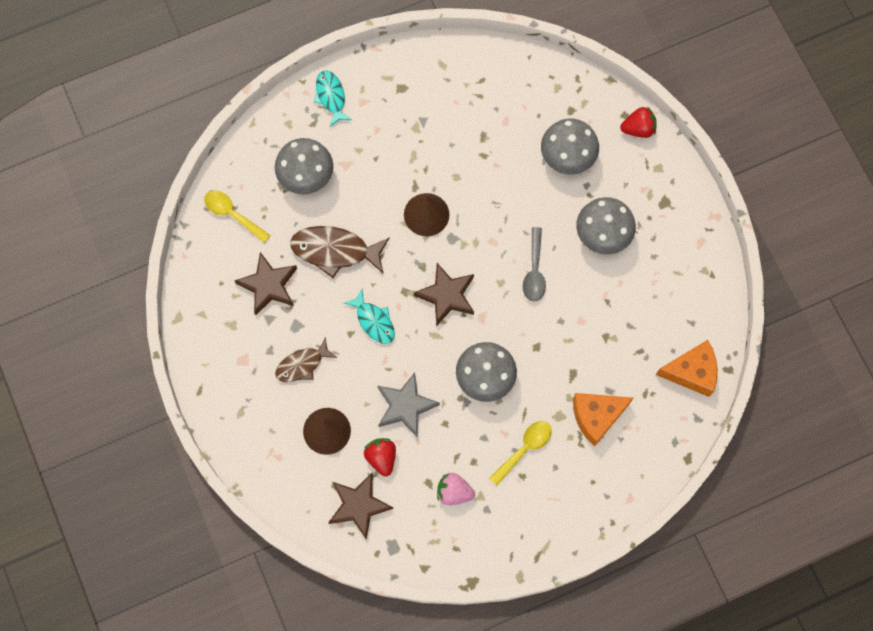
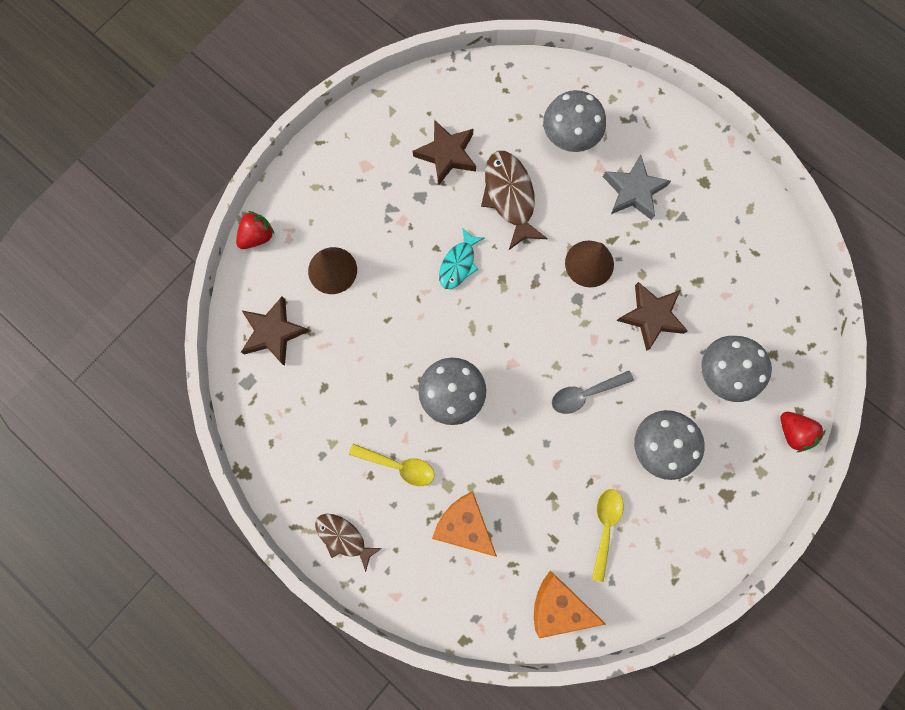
camera: 65 degrees right, 5 degrees up
(232, 214) = (499, 92): yellow spoon -> yellow spoon (605, 527)
(302, 364) = (385, 219): brown fish -> brown fish (344, 537)
(331, 97) = (660, 123): turquoise fish -> none
(381, 457) = (329, 332): red strawberry -> red strawberry (258, 236)
(405, 406) = (389, 331): grey star -> grey star (633, 191)
(446, 295) = (517, 320): brown star -> brown star (651, 316)
(454, 492) = (325, 416): pink strawberry -> none
(691, 372) = (558, 604): orange cheese -> orange cheese turned 135 degrees clockwise

